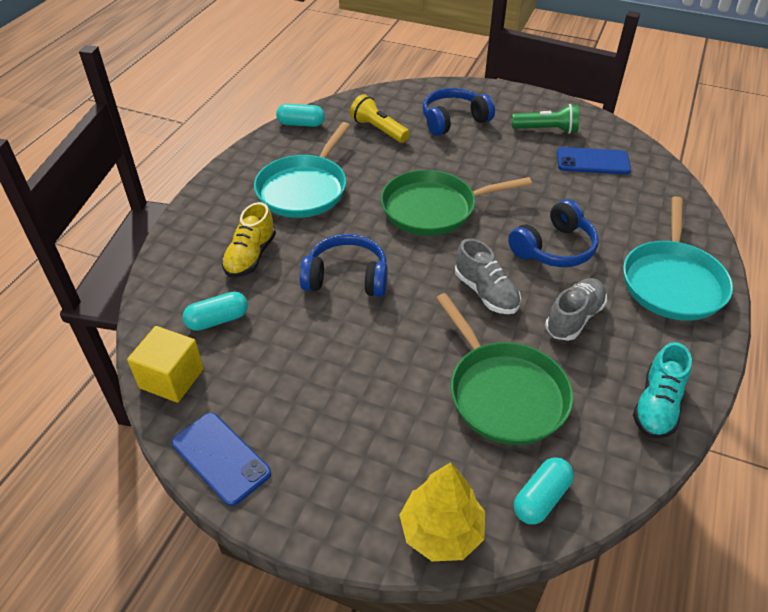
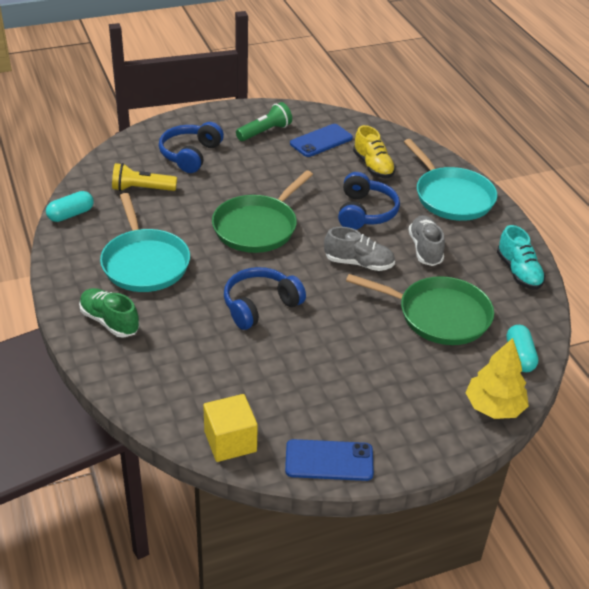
camera: 45 degrees left, 5 degrees down
(218, 320) = (209, 386): turquoise capsule -> none
(219, 220) = (109, 321): none -> green shoe
(250, 256) = (171, 332): yellow shoe -> yellow shoe (373, 166)

